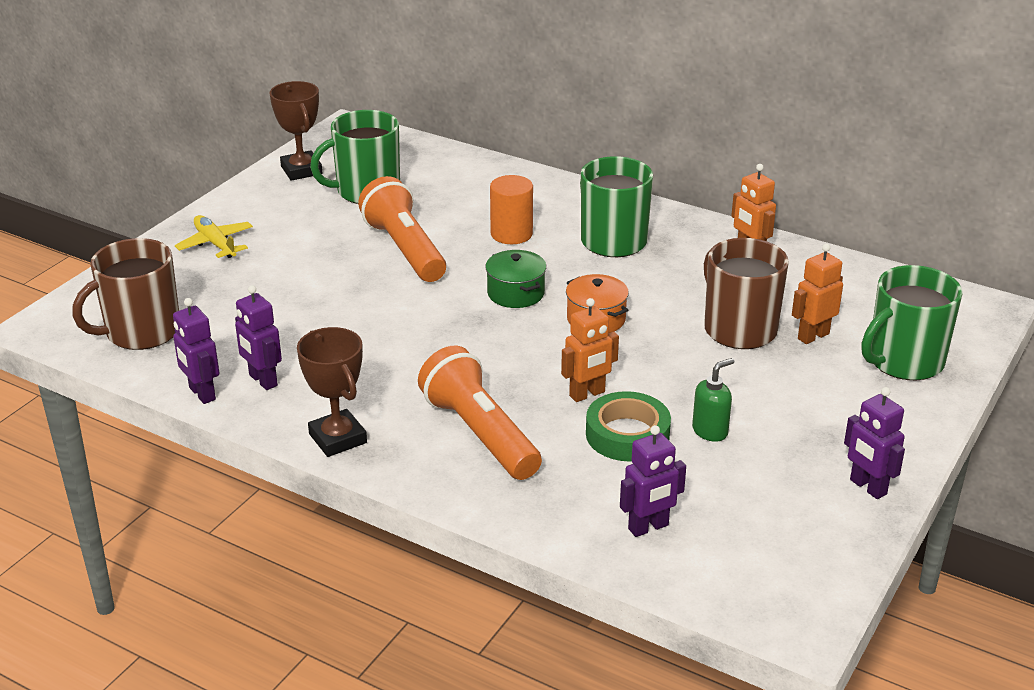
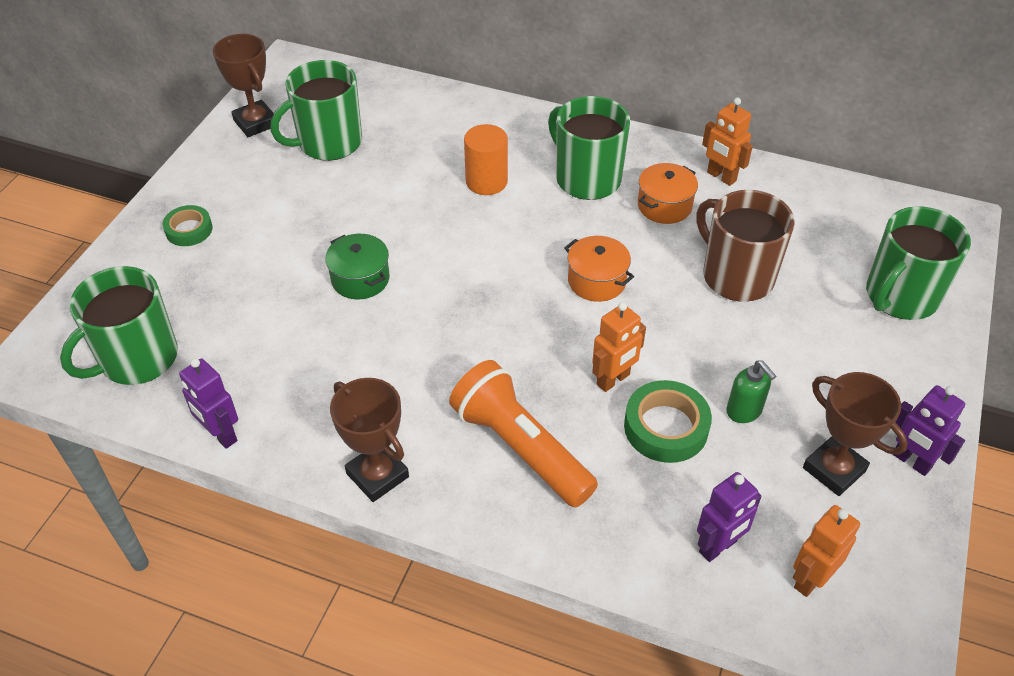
camera: 10 degrees left, 15 degrees up
(141, 332) = (137, 359): brown mug -> green mug
(215, 244) = (189, 230): yellow plane -> green tape
(262, 380) = (281, 407): purple robot -> none
(405, 249) = (385, 214): orange flashlight -> none
(515, 293) = (510, 257): green pot -> green pot (360, 279)
(684, 269) = (664, 206): none -> orange pot
(710, 431) = (744, 411): green soap dispenser -> green soap dispenser turned 105 degrees clockwise
(785, 484) = (834, 469): none -> brown trophy
(813, 336) = (808, 276): orange robot -> orange robot (810, 579)

